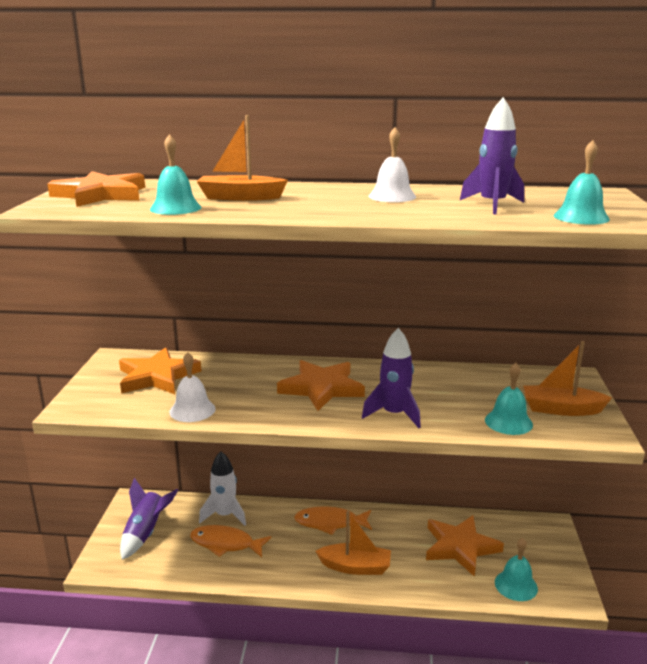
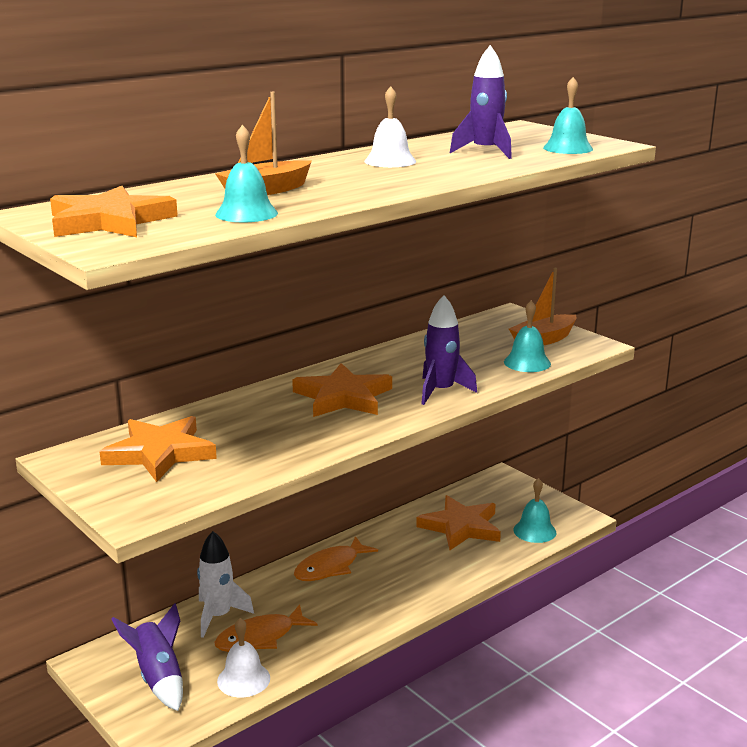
camera: 45 degrees left, 0 degrees up
(192, 410) = (266, 462): white bell -> white bell (243, 679)
(355, 567) = (404, 587): orange boat -> none

